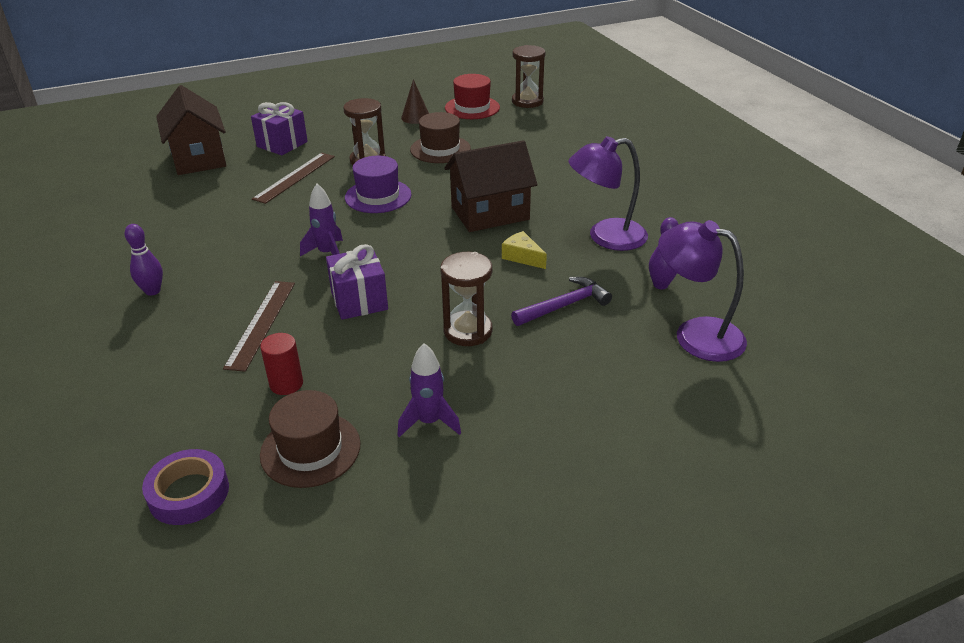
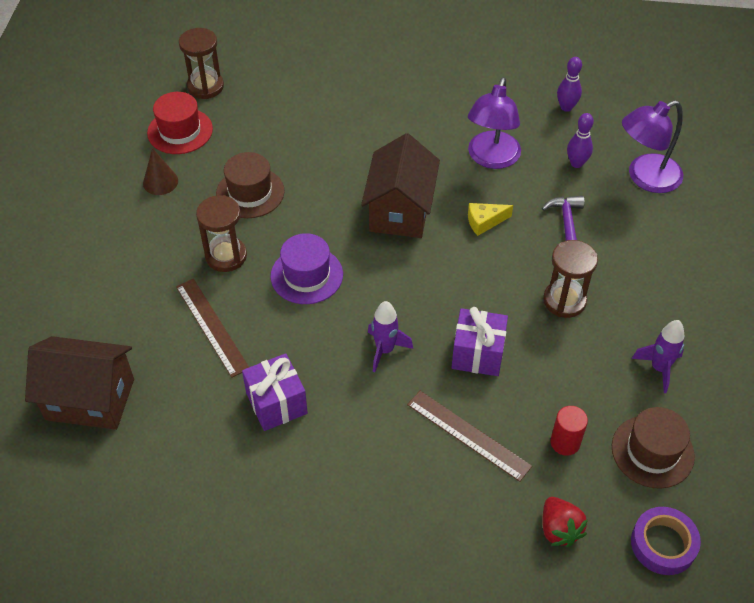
camera: 60 degrees left, 15 degrees up
(152, 291) = (356, 508): purple bowling pin -> purple bowling pin (566, 107)
(177, 411) = (559, 529): none -> red strawberry
(282, 144) = (122, 313): purple gift -> purple gift (276, 403)

